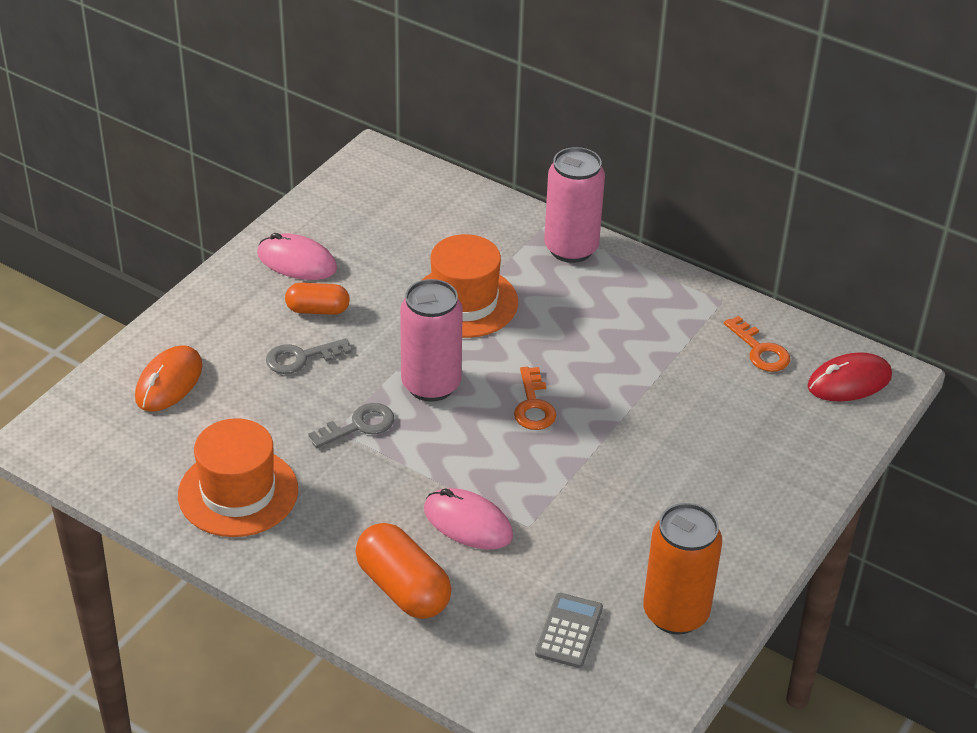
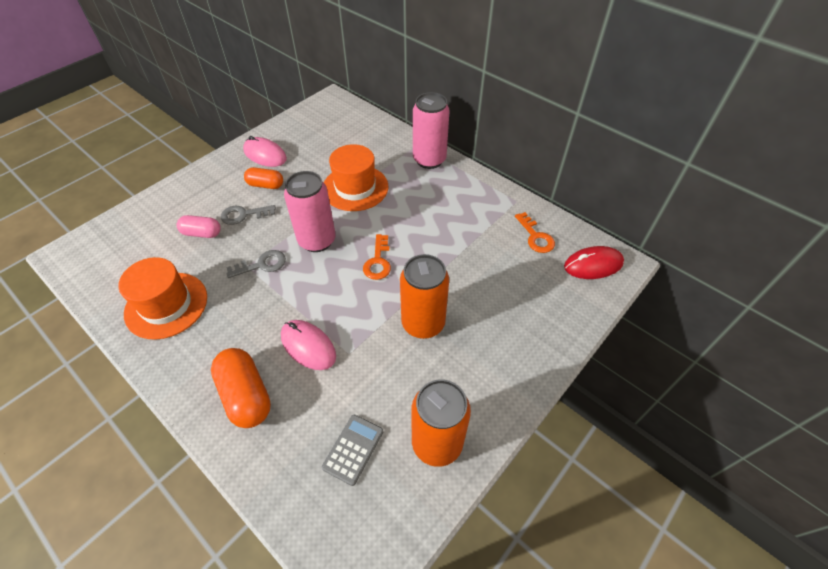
camera: 10 degrees right, 10 degrees up
(169, 382) = (158, 223): orange mouse -> none
(246, 390) = (202, 233): none -> pink capsule
(622, 480) = (423, 323): none -> orange can

